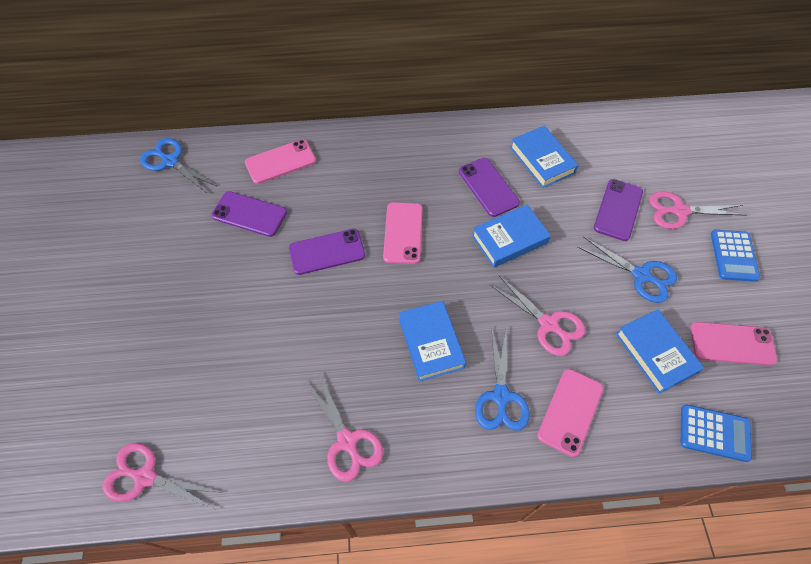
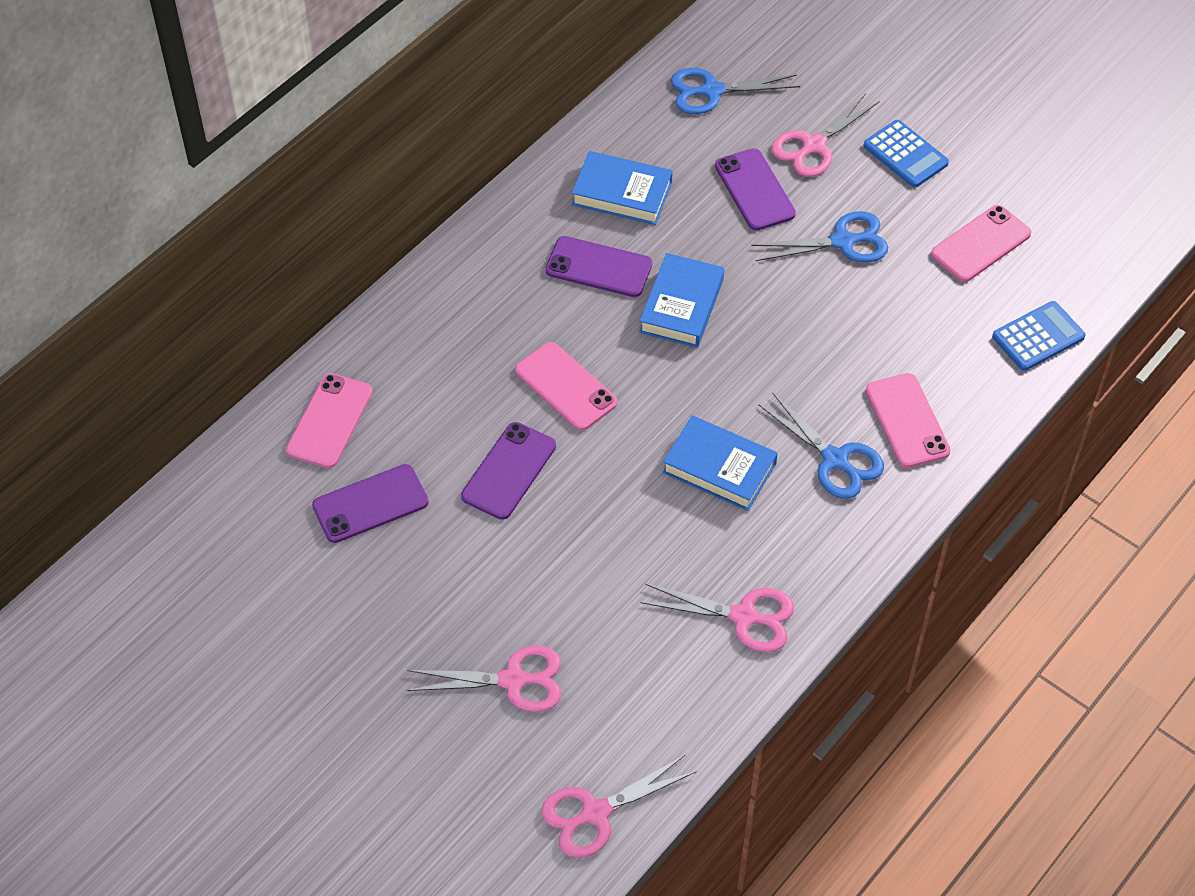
camera: 45 degrees left, 5 degrees down
(170, 161) = (191, 527): blue scissors -> blue scissors (712, 91)
(548, 324) = (807, 359): pink scissors -> pink scissors (513, 680)
(655, 353) = (926, 307): blue book -> none

